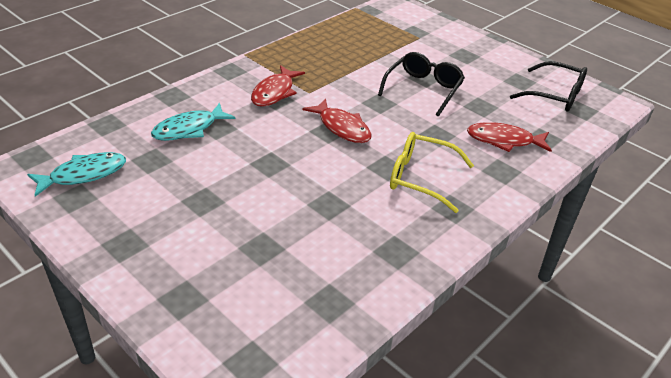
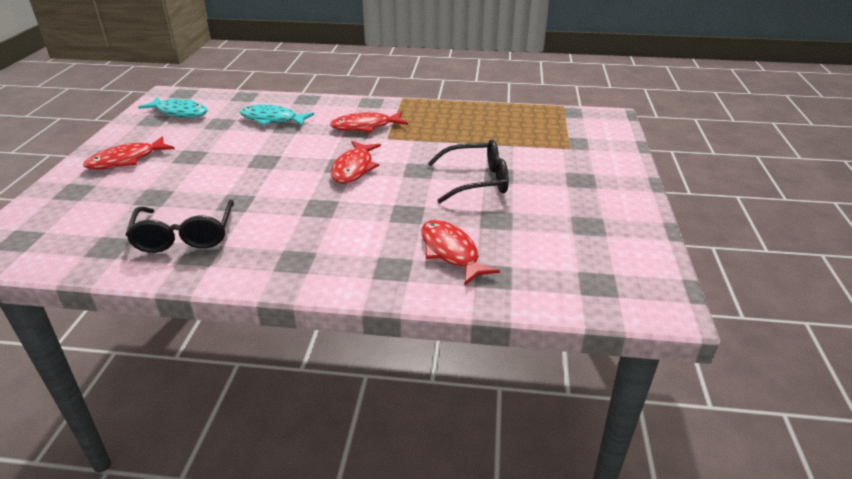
camera: 55 degrees right, 5 degrees down
(155, 243) = (126, 160): none -> red fish
(421, 178) = (324, 229): yellow glasses -> none
(554, 95) = (598, 256): black glasses -> black glasses (185, 236)

